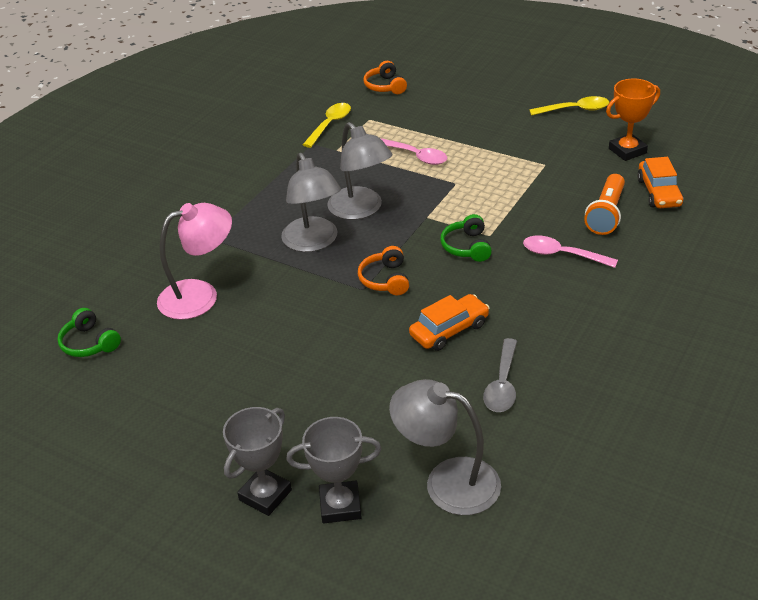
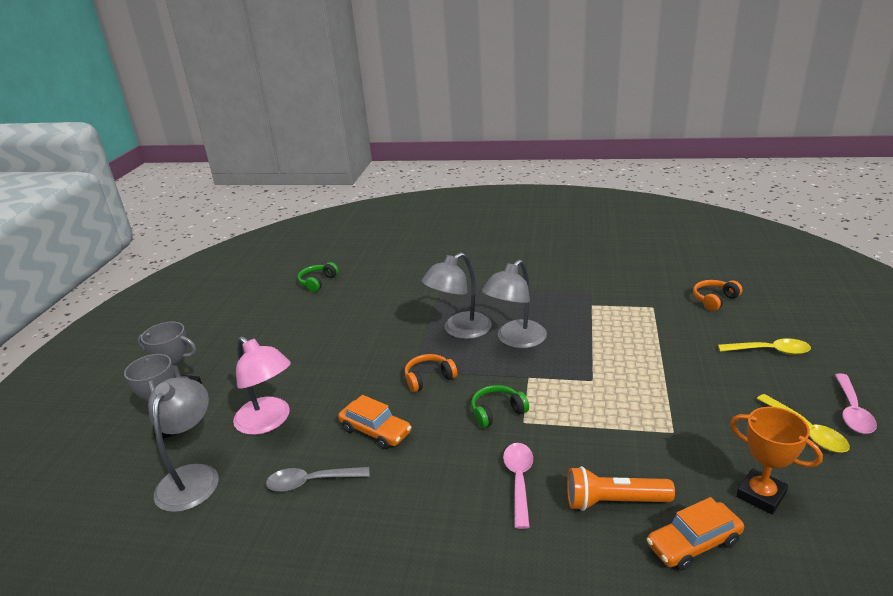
camera: 70 degrees right, 10 degrees down
(200, 295) = (377, 304): pink lamp -> pink lamp (269, 422)
(330, 125) = (625, 291): yellow spoon -> yellow spoon (770, 351)
(416, 156) = (617, 346): pink spoon -> pink spoon (852, 411)

